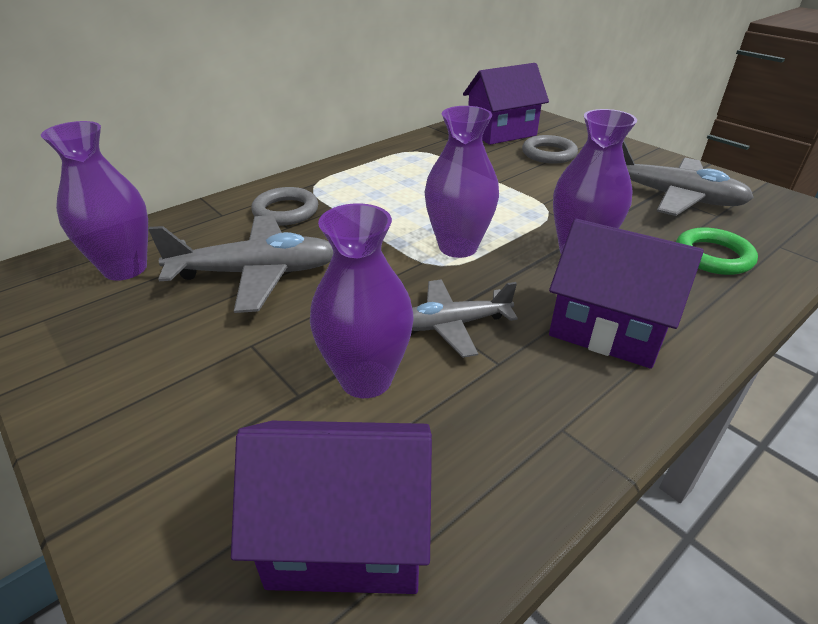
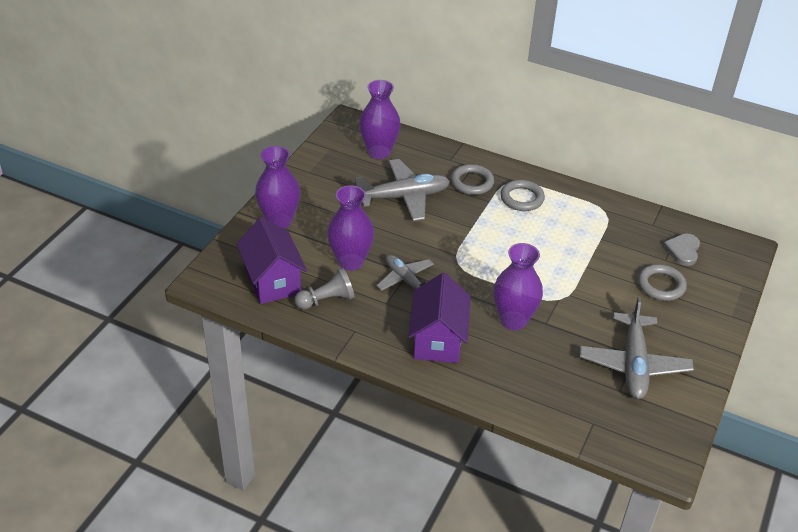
camera: 65 degrees right, 5 degrees up
(256, 273) = (403, 197): grey plane -> grey plane turned 75 degrees counterclockwise
(350, 187) = (522, 198): none -> grey ring
(457, 448) = (326, 300): none -> grey pawn
(458, 247) = (482, 265): purple vase -> purple vase (279, 221)
(501, 133) = (683, 250): purple house -> grey heart
(713, 256) = (552, 386): green ring -> none

